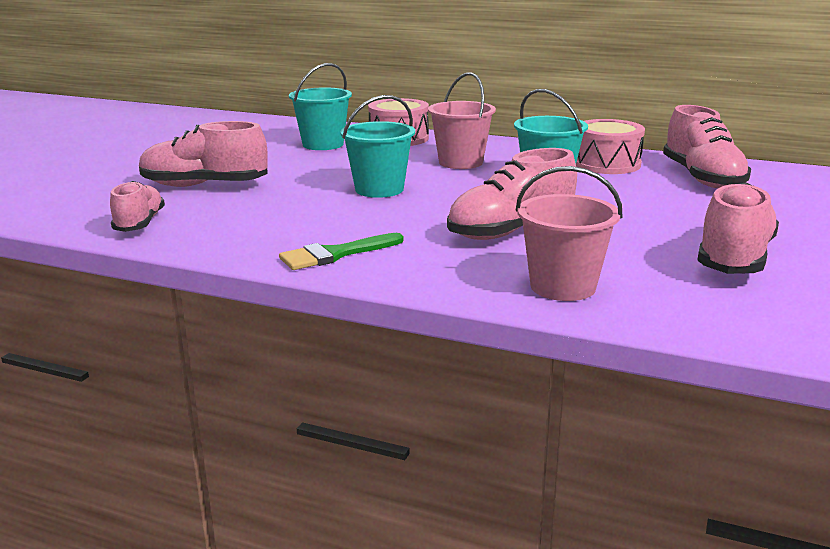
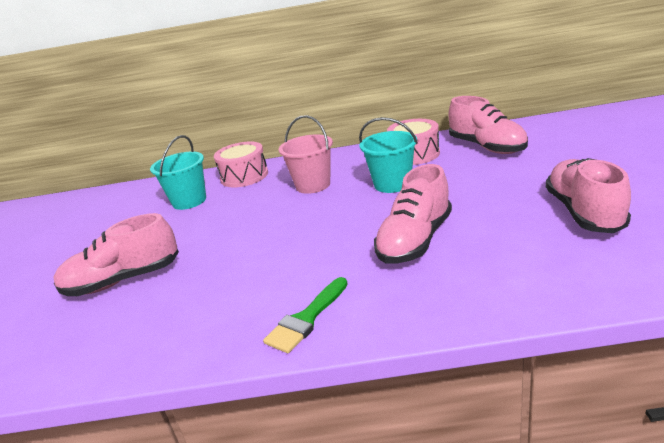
camera: 20 degrees left, 5 degrees up
(140, 223) = (97, 350): pink shoe -> none
(379, 189) = (277, 233): turquoise bucket -> none
(563, 286) = (508, 285): pink bucket -> none

